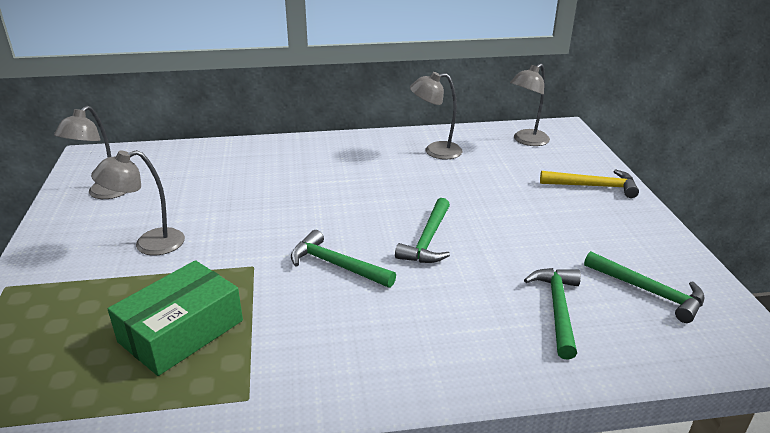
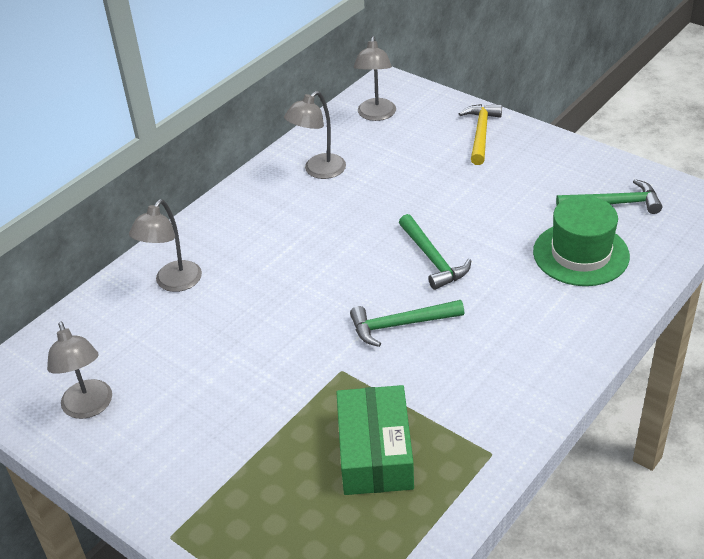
camera: 40 degrees left, 10 degrees up
(149, 244) = (225, 416): grey lamp -> grey lamp (173, 283)
(558, 309) = (581, 254): green hammer -> green hat
(593, 186) = (481, 133): yellow hammer -> yellow hammer turned 45 degrees counterclockwise

